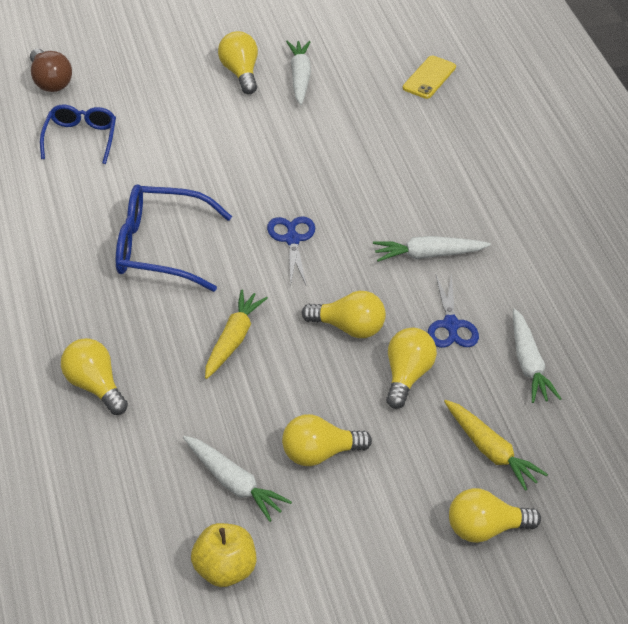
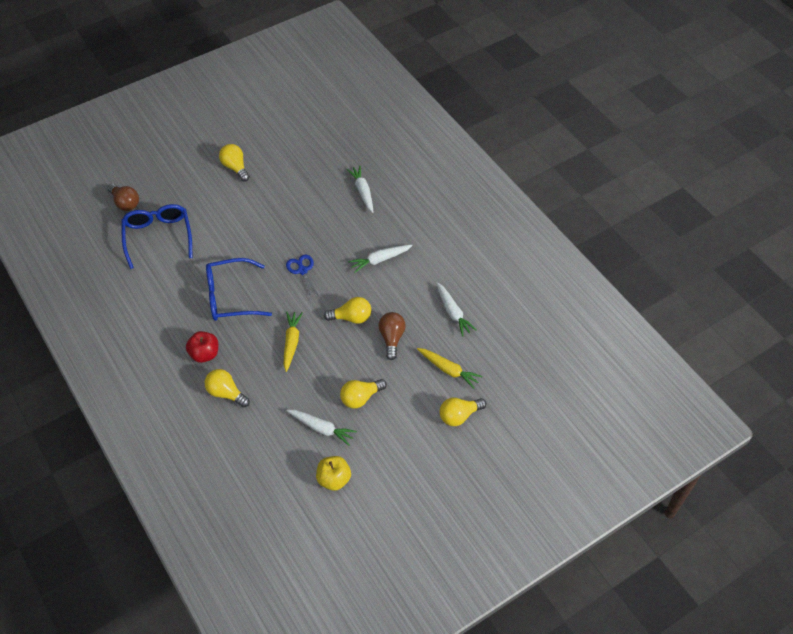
camera: 15 degrees left, 10 degrees up
(80, 138) = (158, 237): blue glasses -> blue glasses, size x1.58
(83, 320) = (204, 354): none -> red apple
(299, 77) = (270, 161): white carrot -> white carrot (362, 191)
(406, 376) = (391, 338): yellow light bulb -> brown light bulb
(429, 77) = (344, 142): yellow phone -> none
(451, 325) = (405, 300): blue scissors -> none

